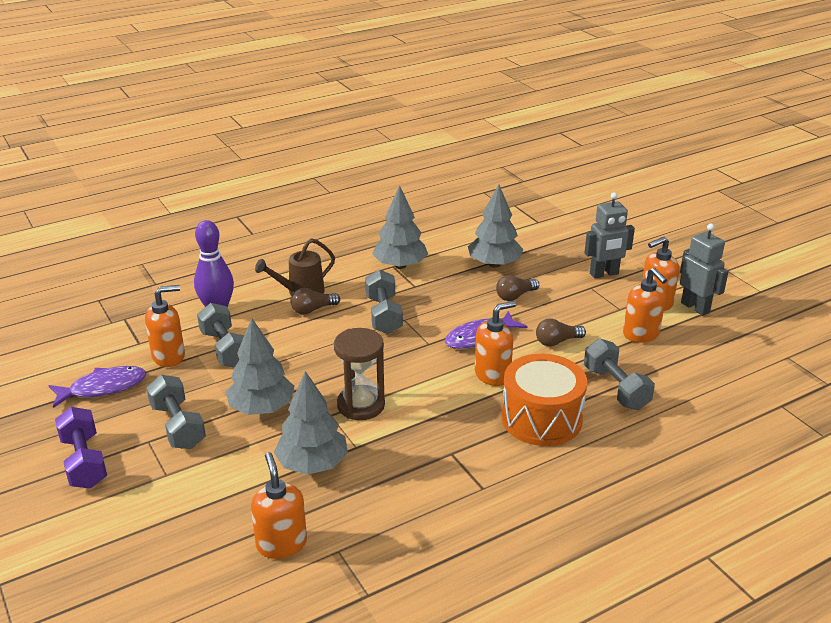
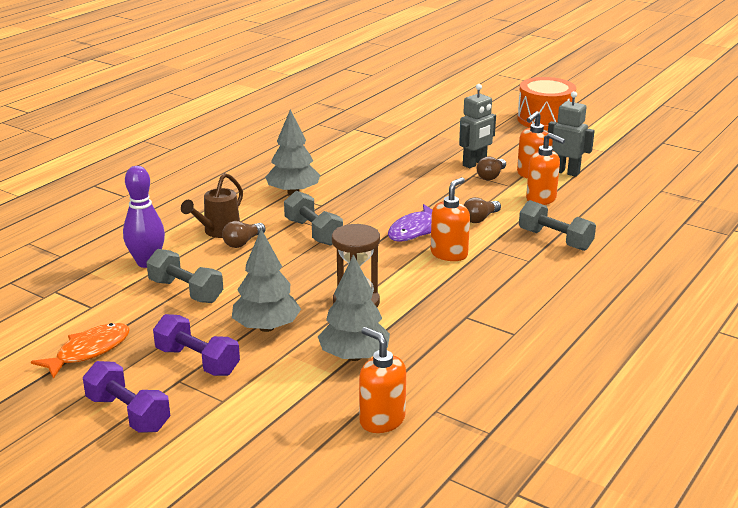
camera: 25 degrees left, 5 degrees down
(103, 388) = (89, 351): purple fish -> orange fish
(169, 356) = (134, 310): orange soap dispenser -> none
(178, 426) = (197, 361): grey dumbbell -> purple dumbbell
(494, 264) = (376, 175): grey tree -> none
(515, 296) = (416, 194): brown light bulb -> brown light bulb (491, 176)
(541, 418) = (516, 274): orange drum -> orange drum (545, 119)

